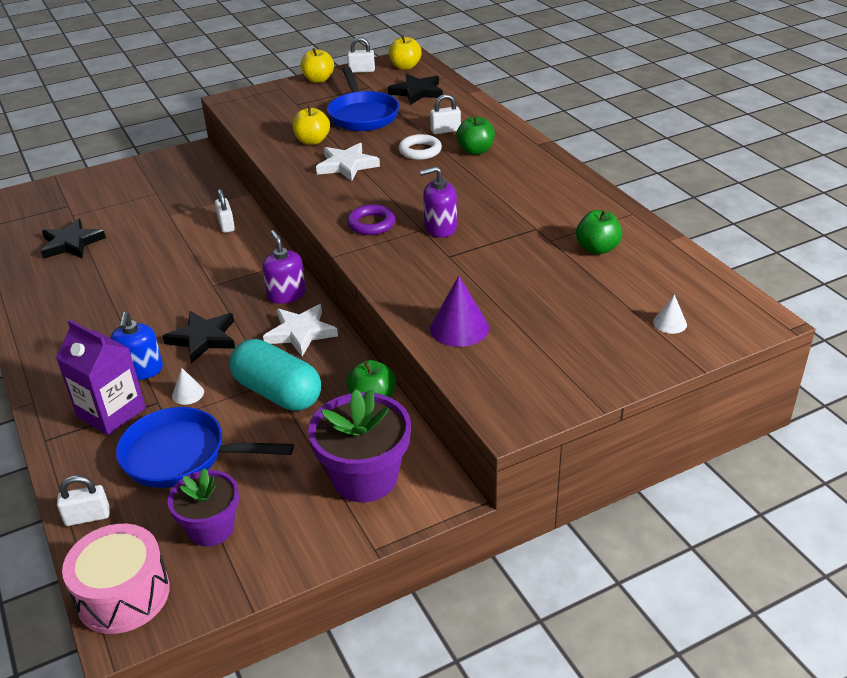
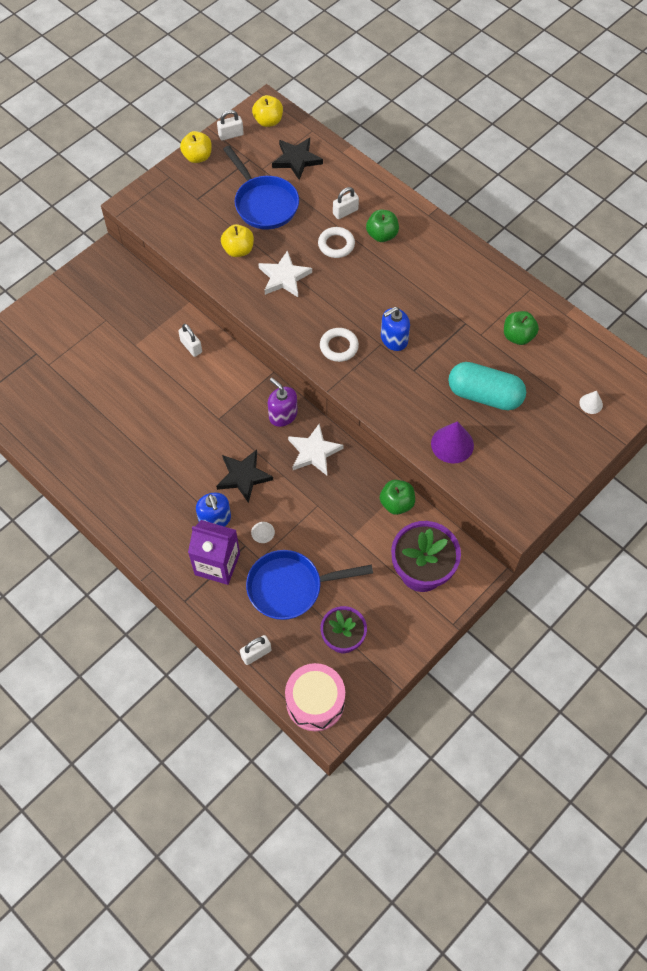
camera: 20 degrees left, 25 degrees up
(71, 243) = (71, 399): black star -> none
(278, 392) = (327, 514): turquoise capsule -> turquoise capsule (484, 395)
(371, 224) = (339, 347): purple ring -> white ring
(440, 228) = (394, 339): purple soap dispenser -> blue soap dispenser

